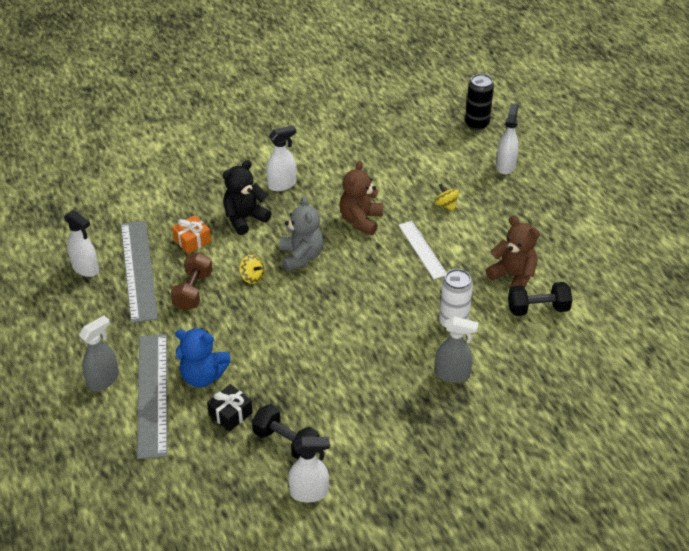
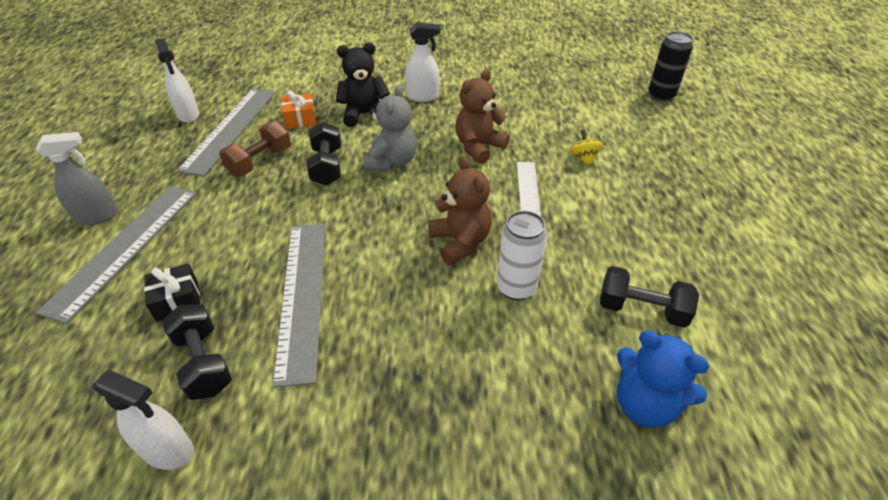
camera: 25 degrees right, 0 degrees up
(203, 376) = (190, 247): blue teddy bear -> blue teddy bear (644, 404)
(252, 277) = (327, 166): yellow spinning top -> black dumbbell
(315, 379) = (302, 296): none -> grey ruler
(452, 374) = (473, 356): grey spray bottle -> none
(505, 166) = (675, 140): white spray bottle -> none
(513, 276) = (626, 258): brown teddy bear -> brown teddy bear (460, 242)

